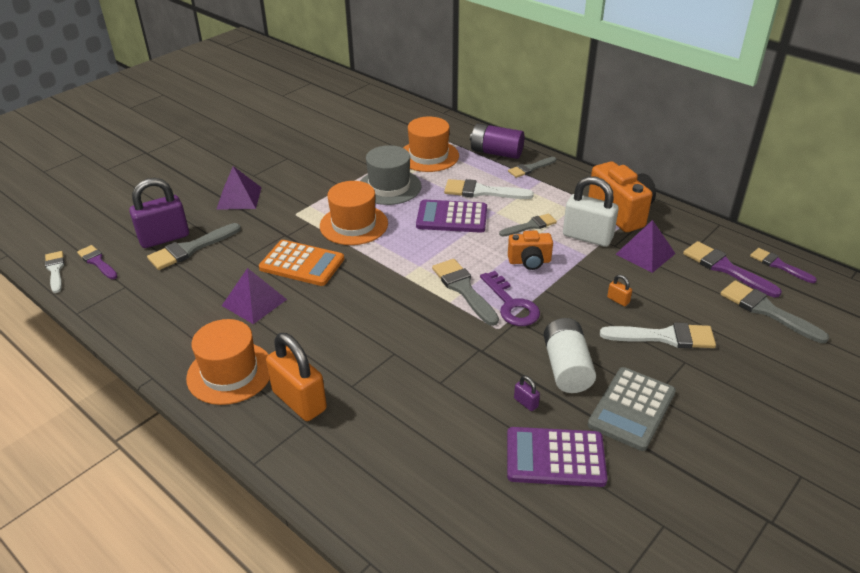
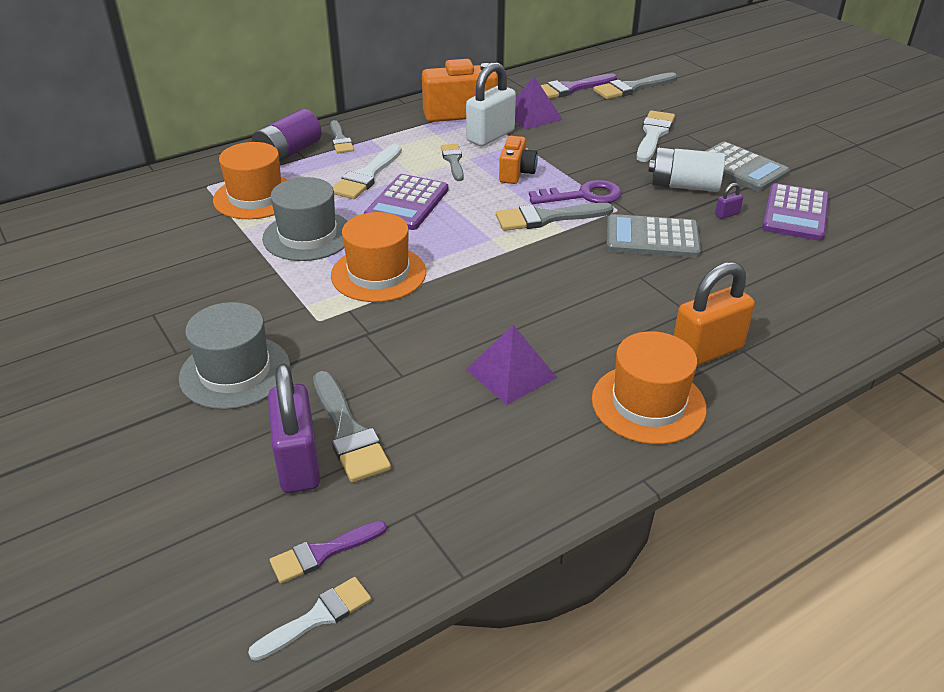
camera: 75 degrees left, 0 degrees up
(55, 270) = (317, 617): white brush -> white brush turned 150 degrees clockwise
(239, 198) = (235, 372): purple pyramid -> grey hat
(302, 264) = (444, 325): orange calculator -> none
(458, 354) = (652, 238): none -> grey calculator
(618, 300) = (596, 143): orange padlock -> none
(778, 265) = (575, 69): purple brush -> none

